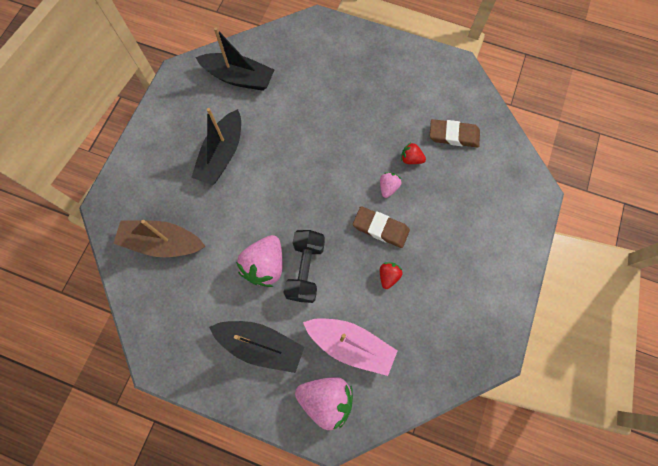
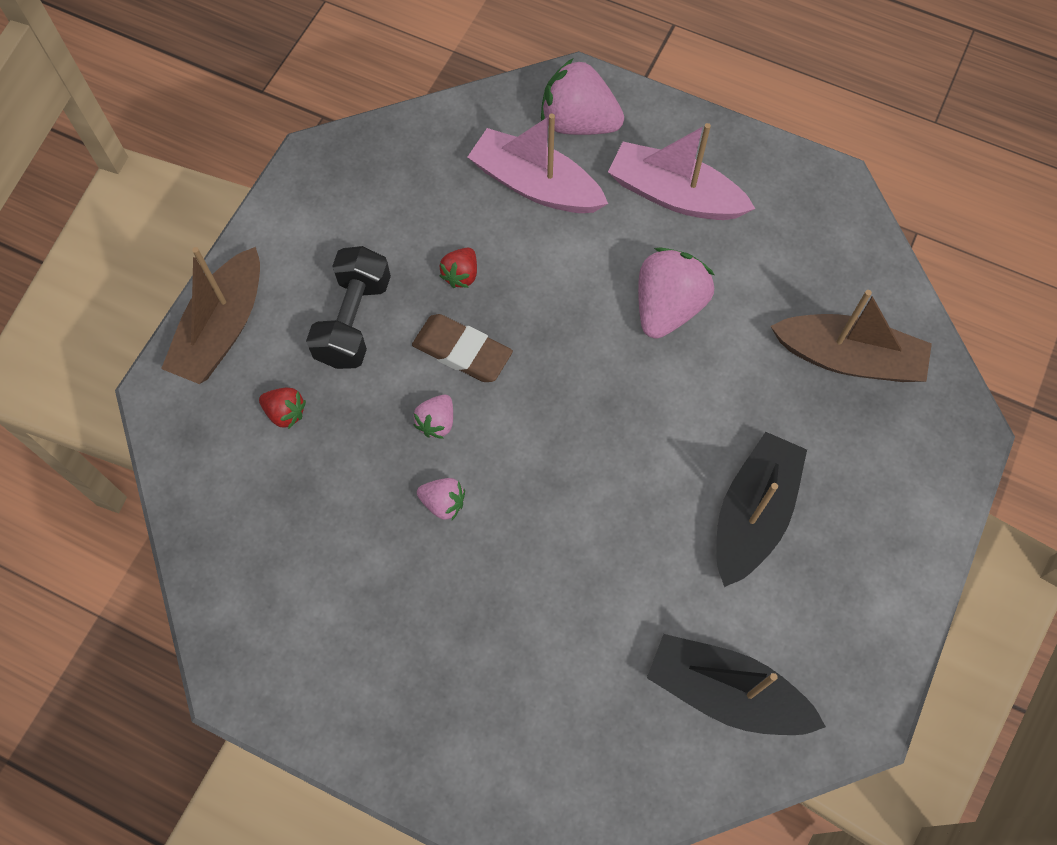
camera: 175 degrees left, 5 degrees down
(261, 345) = (674, 195): black boat -> pink boat
(305, 270) = (599, 295): black dumbbell -> black dumbbell (353, 321)
(378, 147) = (443, 503): none -> pink strawberry
(411, 159) = (383, 474): red strawberry -> red strawberry (285, 413)
(453, 135) = (288, 516): brown eraser -> none
(518, 230) = (222, 329): none -> brown boat

